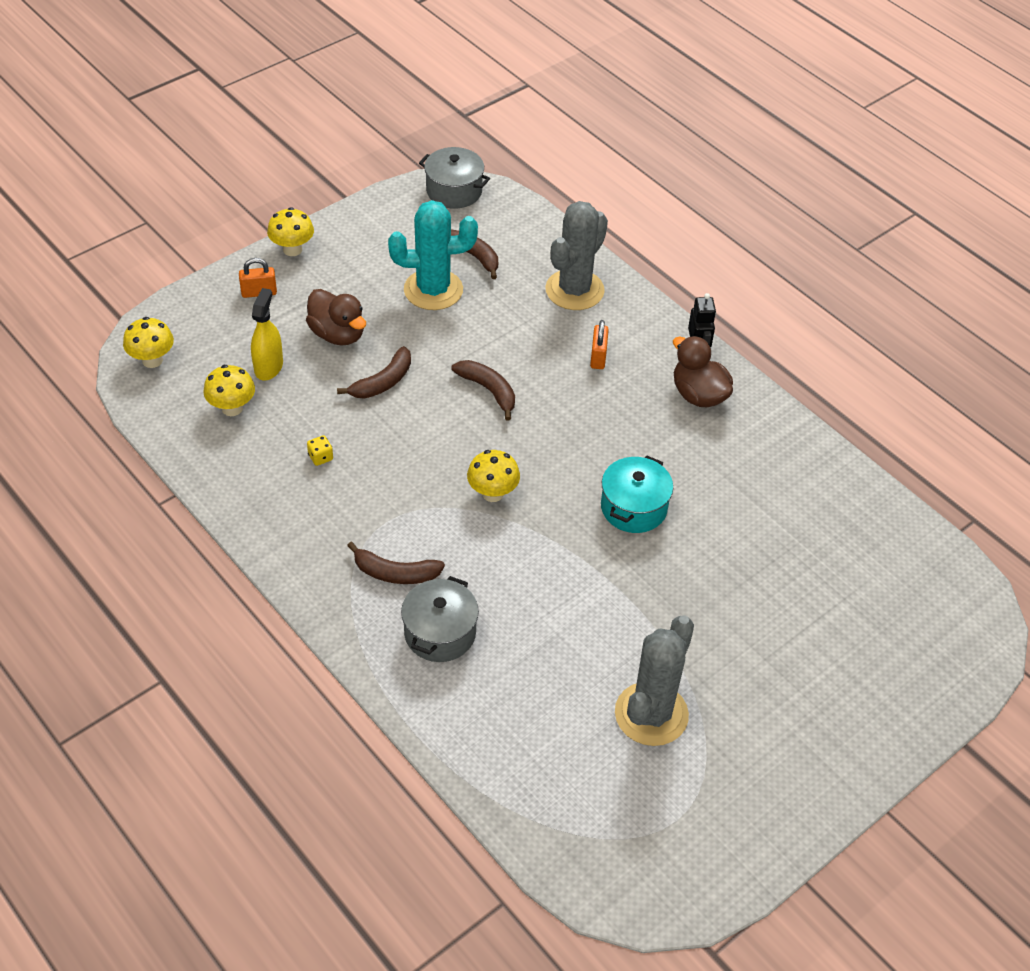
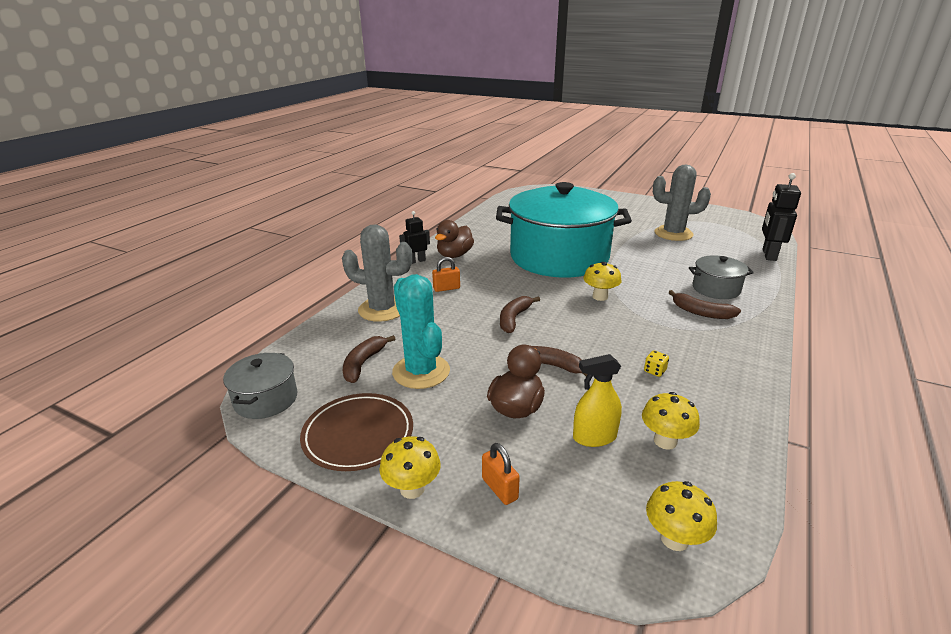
camera: 110 degrees left, 20 degrees down
(370, 234) = (358, 435): none -> brown plate
(395, 573) = (701, 312): brown banana -> brown banana turned 135 degrees clockwise
(500, 793) = (768, 255): none -> black robot
(634, 507) = (559, 257): turquoise pot -> turquoise pot, size x2.41

